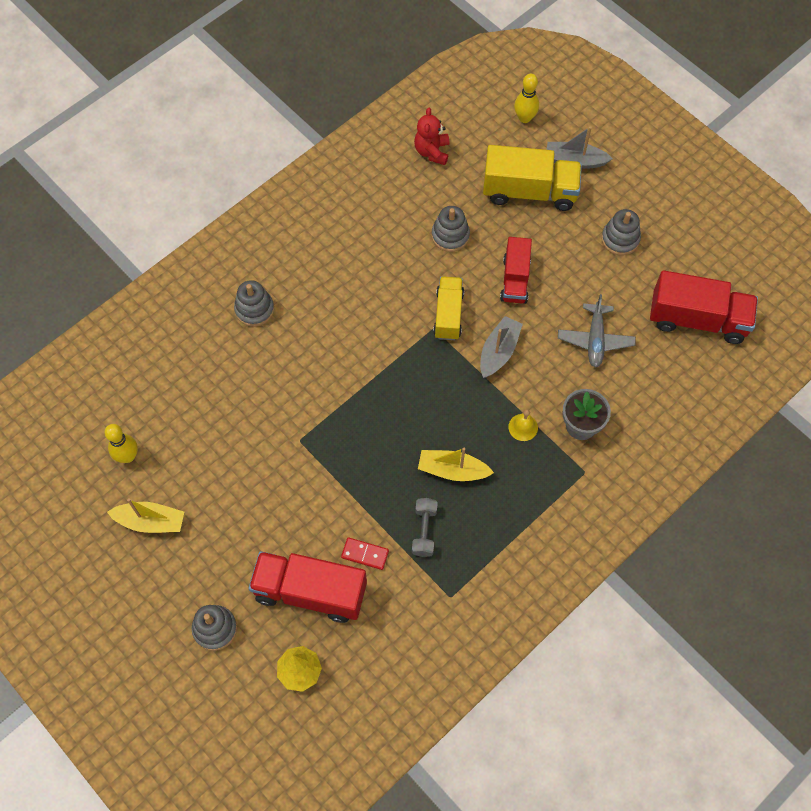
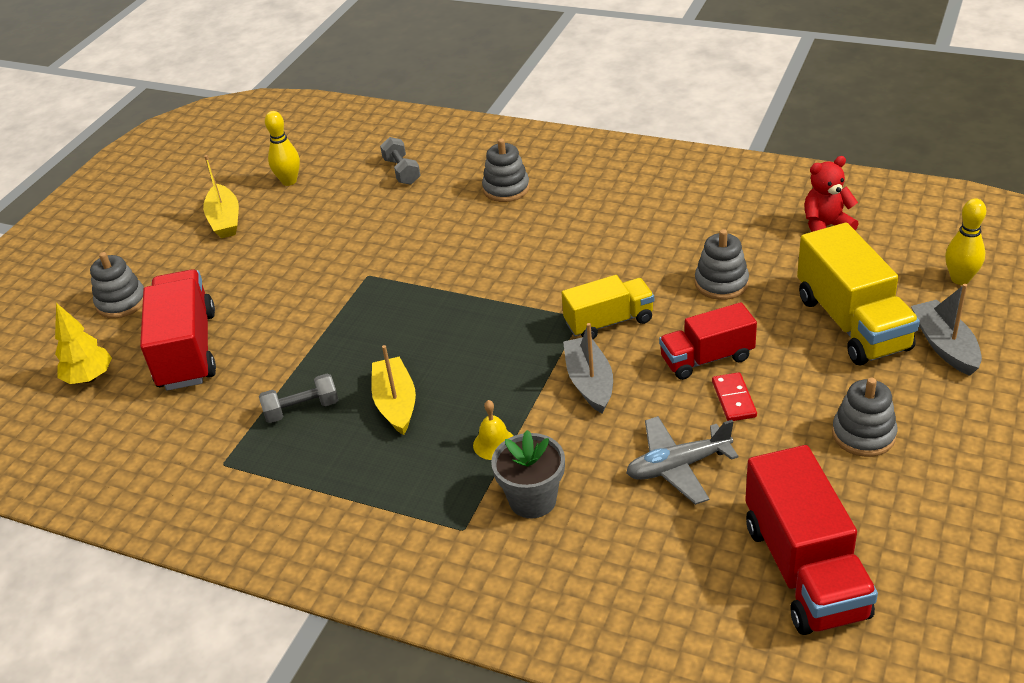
camera: 70 degrees right, 25 degrees down
(176, 370) = (402, 171): none -> grey dumbbell
(365, 554) = (250, 373): red domino -> red domino (733, 399)
(498, 351) = (589, 382): grey boat -> grey boat turned 105 degrees counterclockwise

